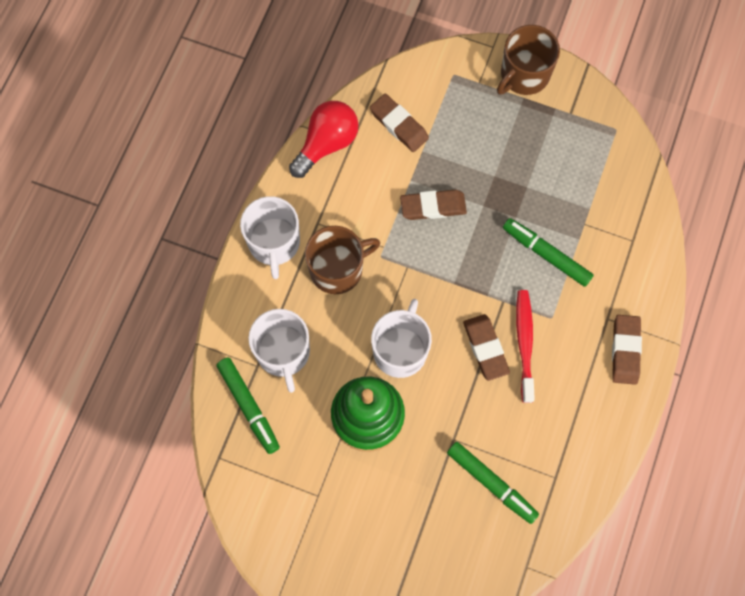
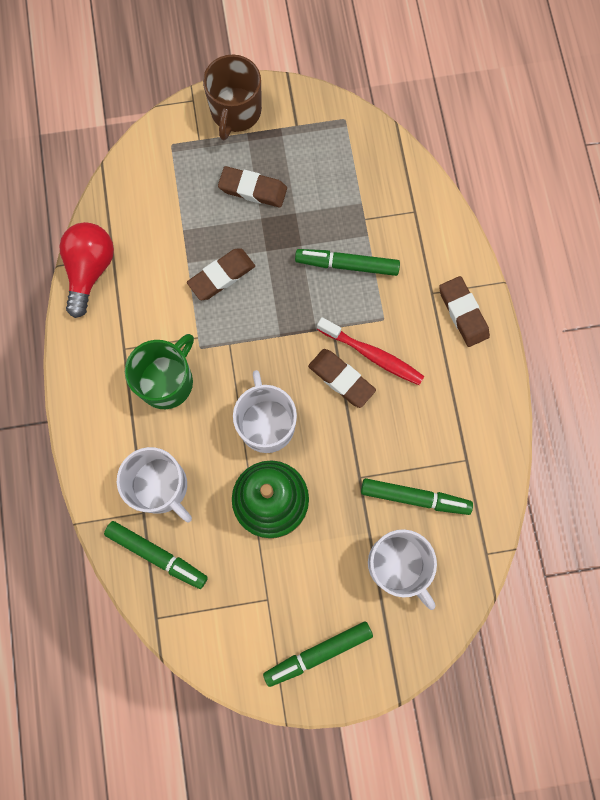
camera: 30 degrees left, 5 degrees up
(274, 243) = (93, 389): white mug -> white mug (397, 565)
(334, 564) = (318, 653): none -> green marker
(337, 269) = (167, 381): brown mug -> green mug
(399, 125) = (147, 217): brown eraser -> brown eraser (253, 189)
(524, 343) = (373, 355): red toothbrush -> red toothbrush turned 150 degrees clockwise

